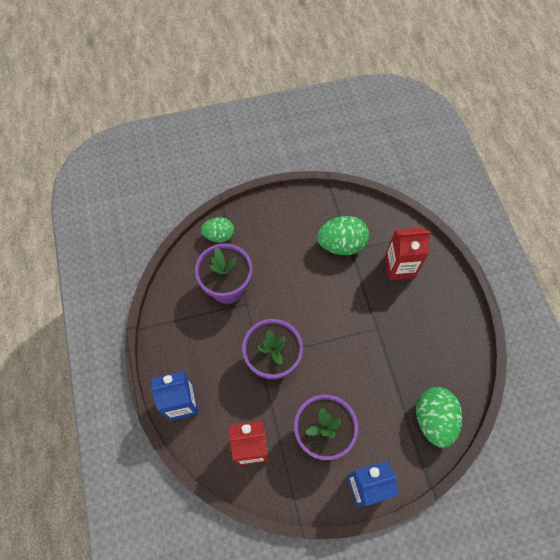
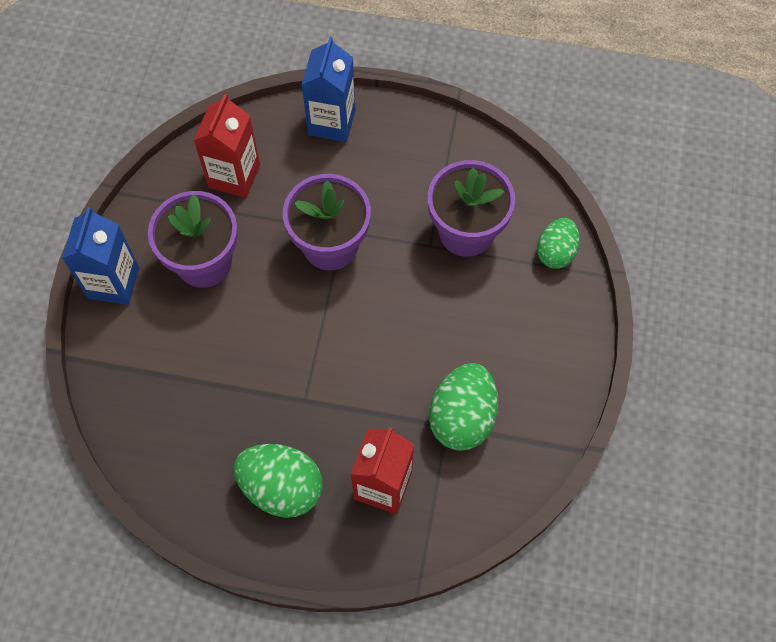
camera: 115 degrees right, 0 degrees up
(433, 419) = (141, 408): green egg -> green egg (282, 487)

